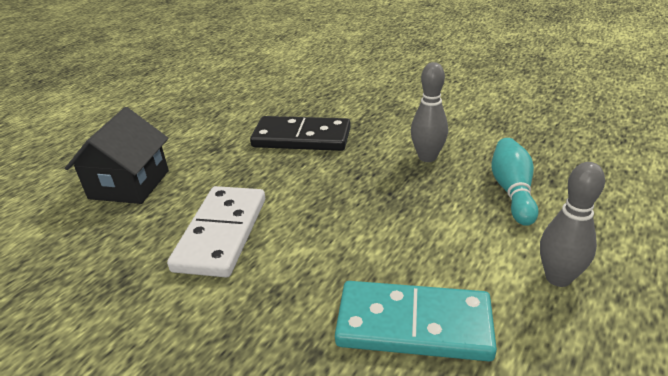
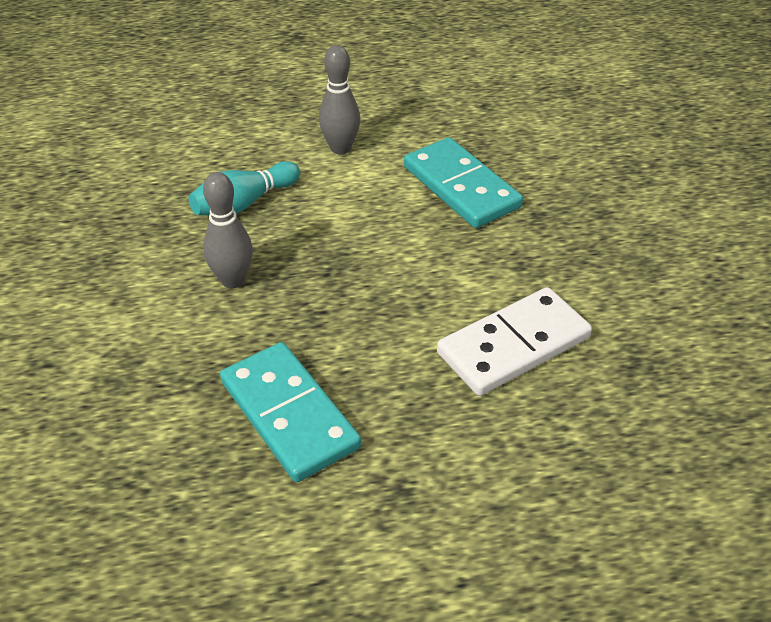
camera: 135 degrees left, 10 degrees up
(129, 184) = (556, 504): black house -> none
(301, 138) = (289, 414): black domino -> turquoise domino

